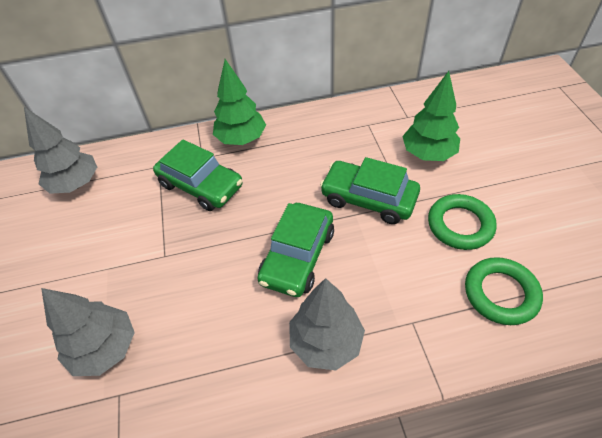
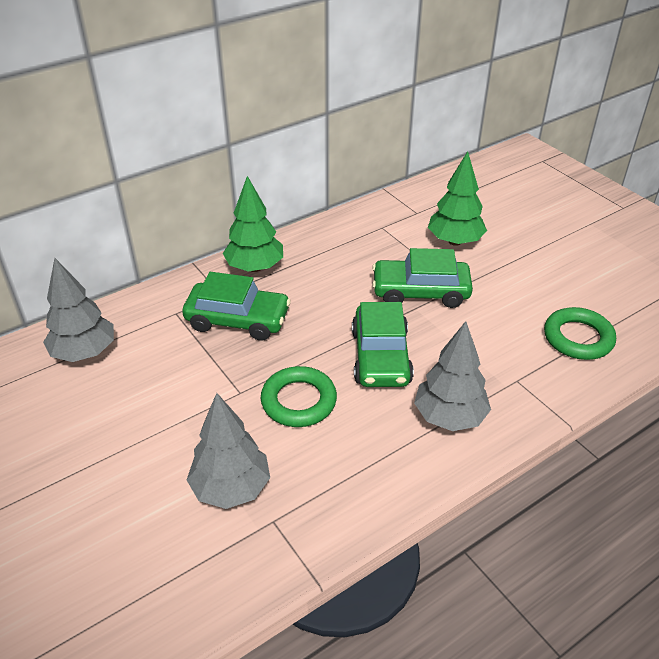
camera: 25 degrees left, 10 degrees down
(460, 225) = (516, 294): green ring -> green ring (299, 401)

